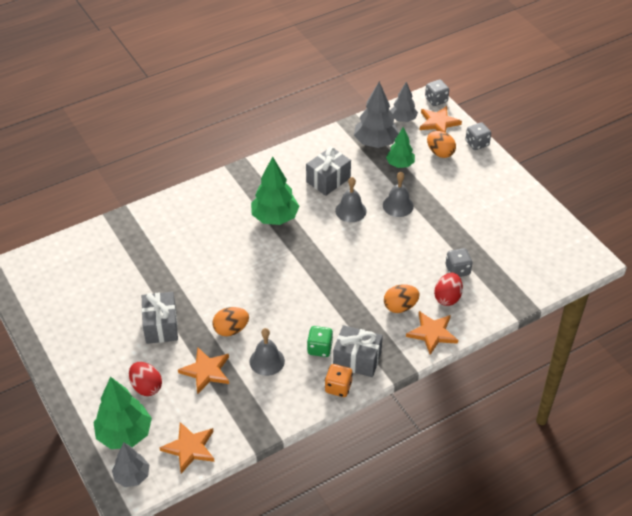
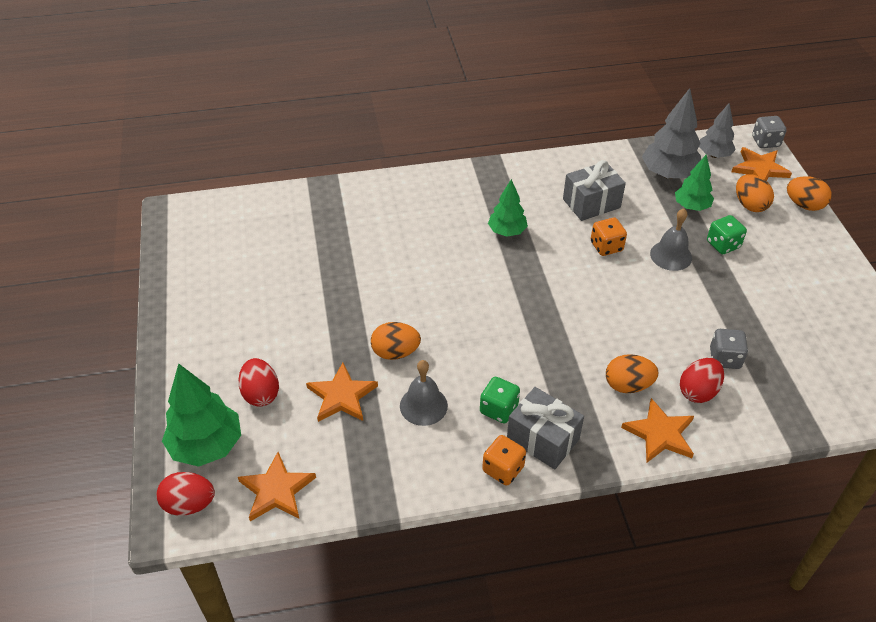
camera: 20 degrees right, 0 degrees up
(132, 476) = (189, 504): grey tree -> red egg
(161, 326) = (313, 324): grey gift -> none
(275, 218) = (507, 231): green tree -> green tree, size x0.63
(350, 211) = (606, 246): grey bell -> orange dice
(431, 188) = (723, 245): none -> green dice
(477, 143) = (804, 205): grey dice -> orange egg

